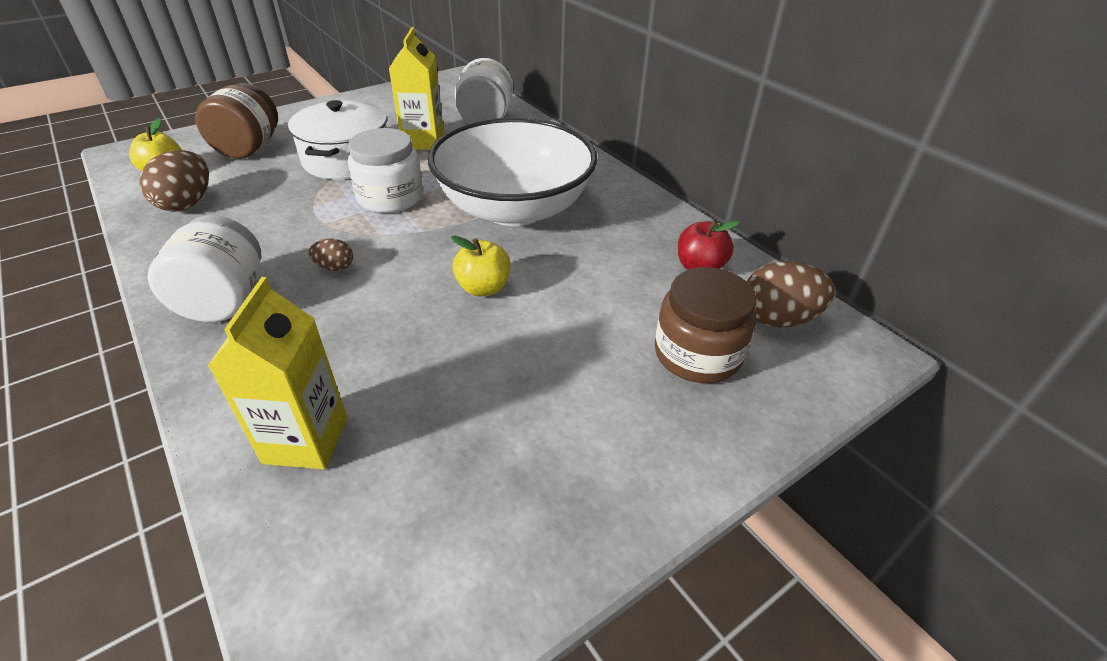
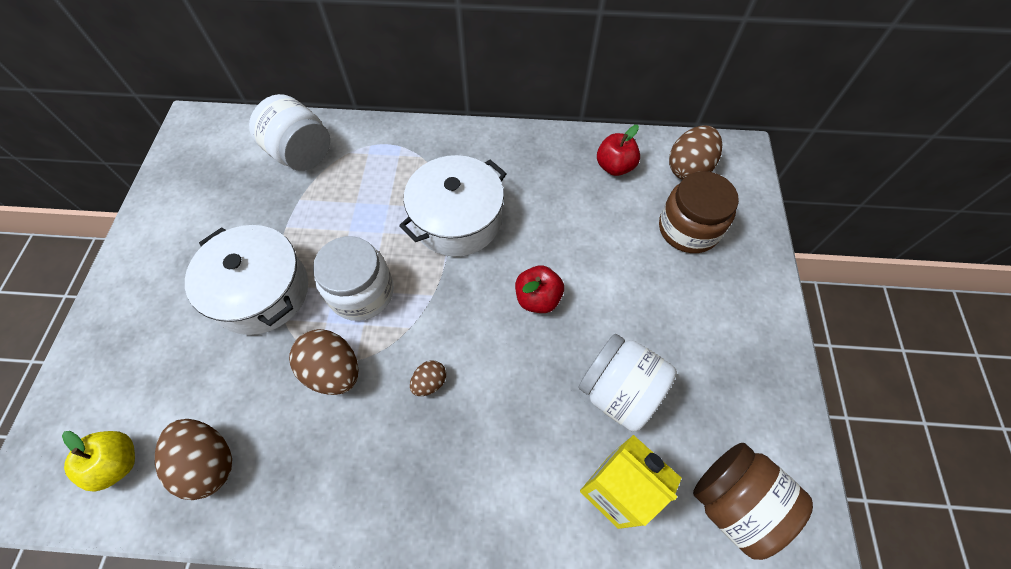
camera: 50 degrees left, 20 degrees up
(224, 301) = (408, 486): white jar -> white jar (619, 391)
(249, 148) = (148, 364): brown jar -> brown jar (733, 502)
(305, 218) = (333, 371): none -> brown egg
(423, 141) = (291, 218): yellow carton -> none
(483, 288) = (538, 298): yellow apple -> red apple
(514, 208) = (457, 219): white bowl -> white pot

